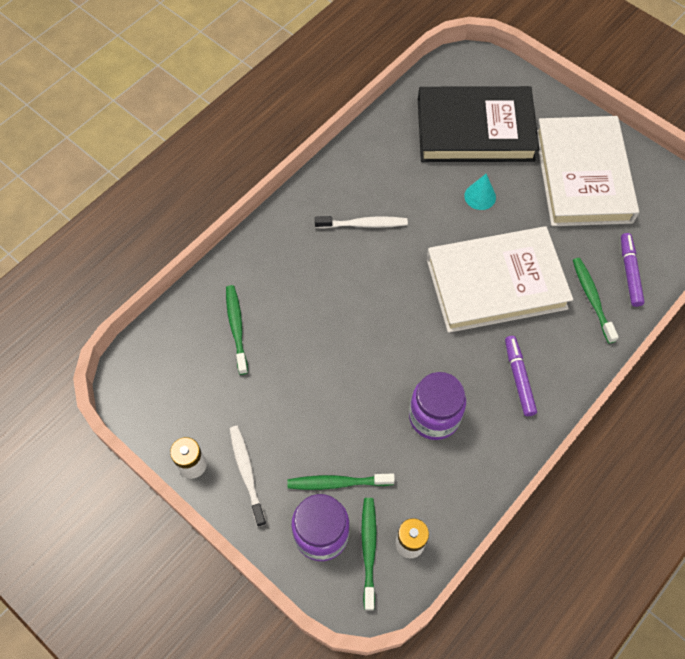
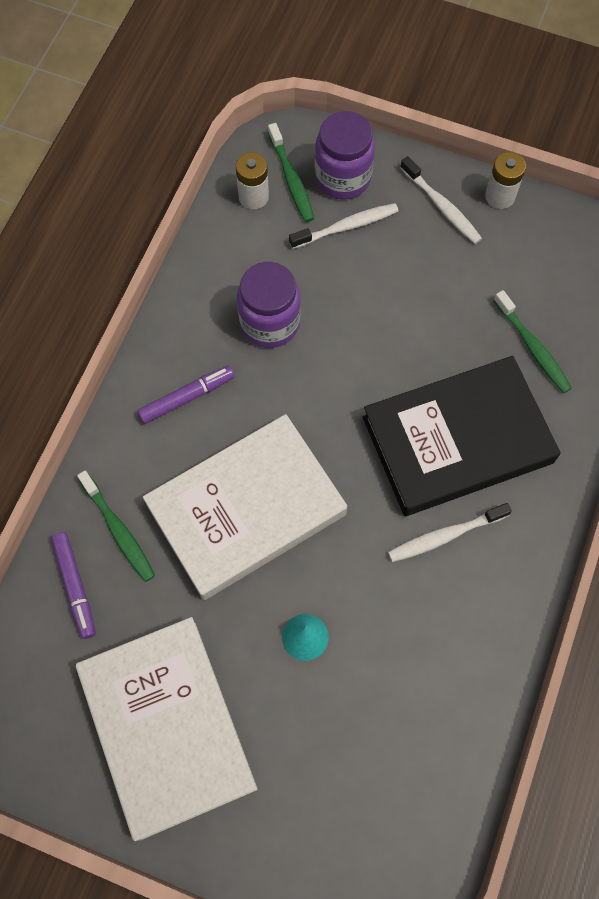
camera: 160 degrees right, 5 degrees up
(338, 483) = (346, 227): green toothbrush -> white toothbrush
(475, 129) = (348, 757): black book -> black book (457, 440)
(518, 378) = (187, 397): purple marker -> purple marker turned 90 degrees counterclockwise

